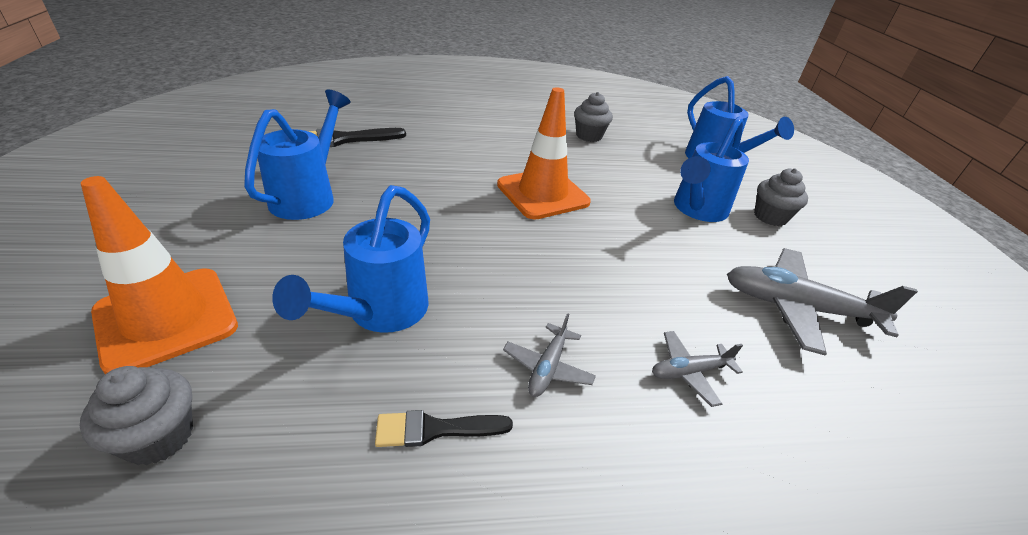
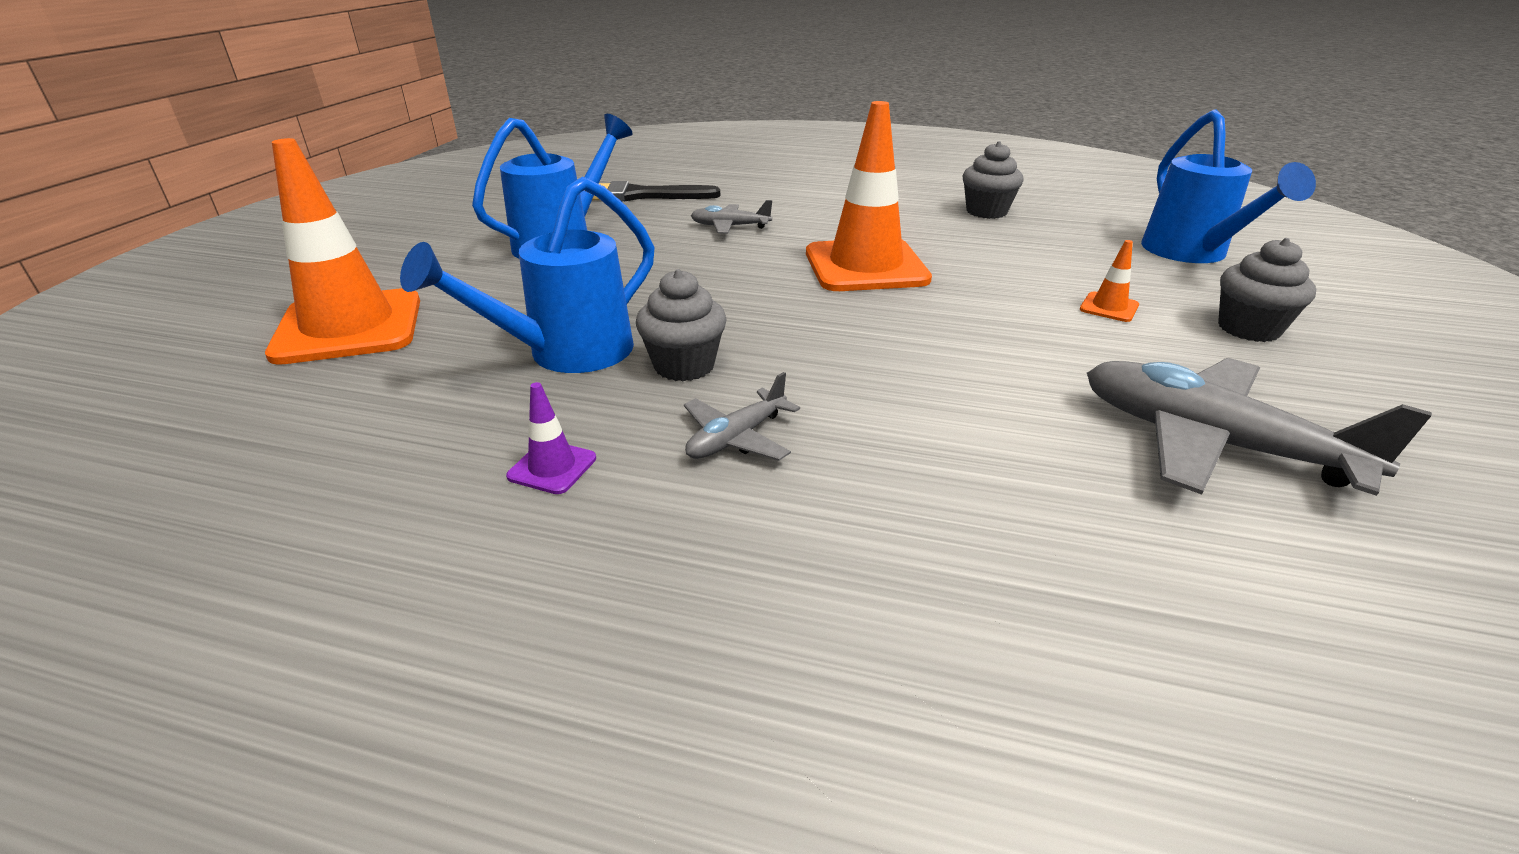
camera: 25 degrees right, 5 degrees down
(159, 437) = (278, 416): grey cupcake -> grey cupcake (684, 366)
(436, 429) = (552, 467): black brush -> purple traffic cone
(689, 372) = (948, 481): grey plane -> grey plane (730, 226)
(696, 210) = (1109, 307): blue watering can -> orange traffic cone

